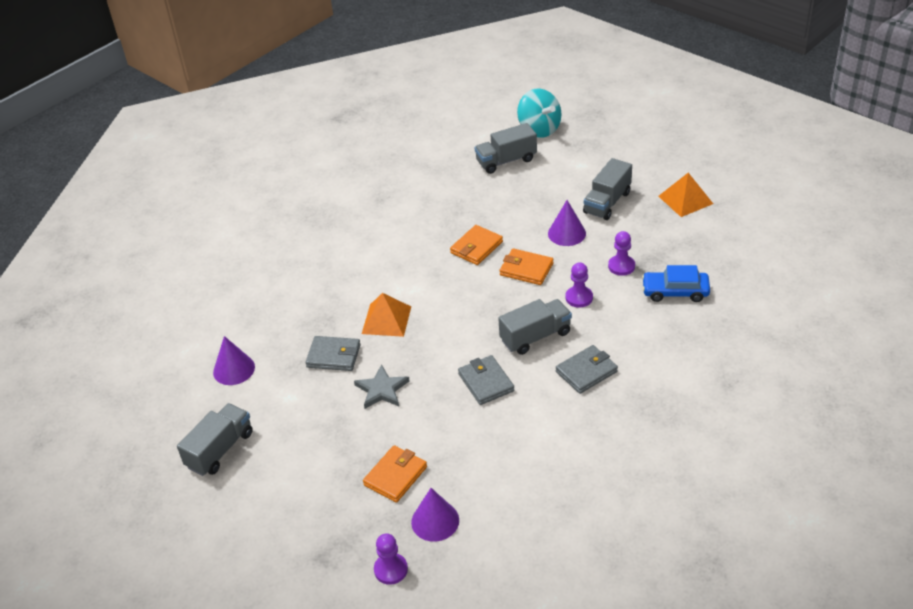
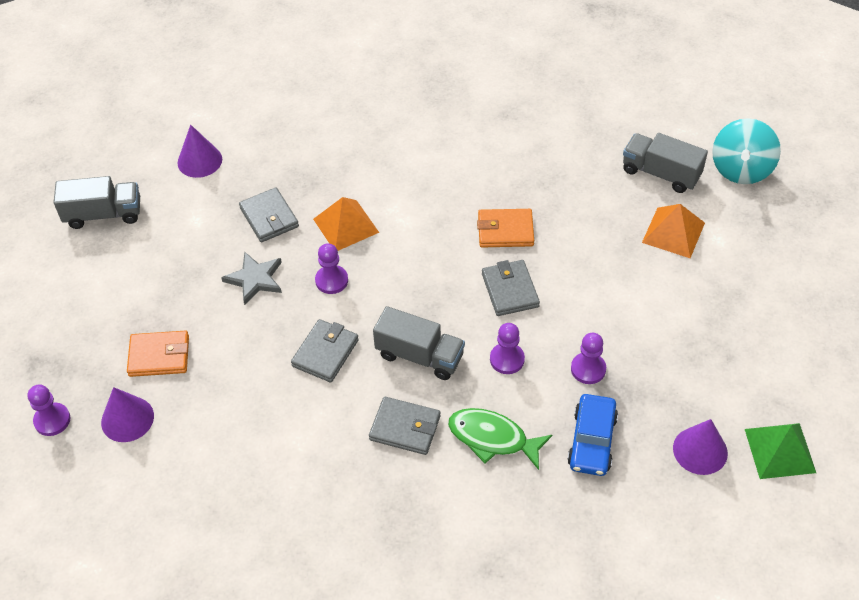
camera: 50 degrees right, 10 degrees up
(427, 350) = (331, 280): none -> purple pawn
(526, 269) = (510, 290): orange wallet -> grey wallet
(566, 233) = (595, 292): purple cone -> purple cone (700, 450)
(607, 202) = (679, 298): grey truck -> none
(633, 334) = (492, 438): none -> green fish
(675, 291) = (592, 441): blue car -> blue car turned 135 degrees counterclockwise
(685, 200) = (755, 367): orange pyramid -> orange pyramid (673, 232)
(750, 220) = (780, 450): none -> green pyramid

